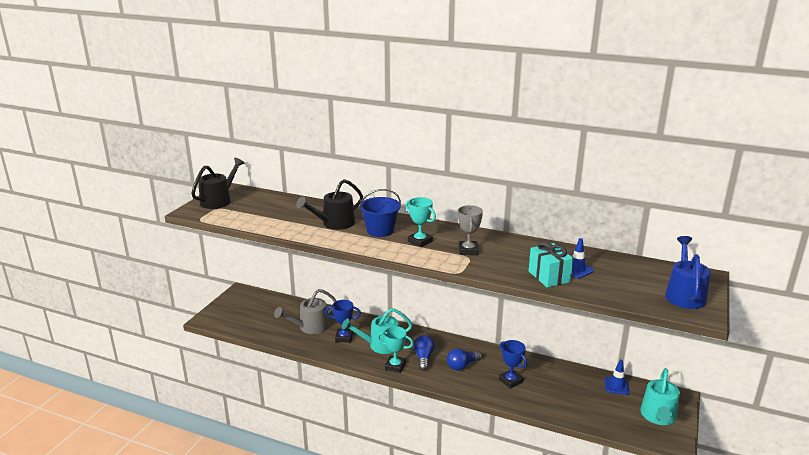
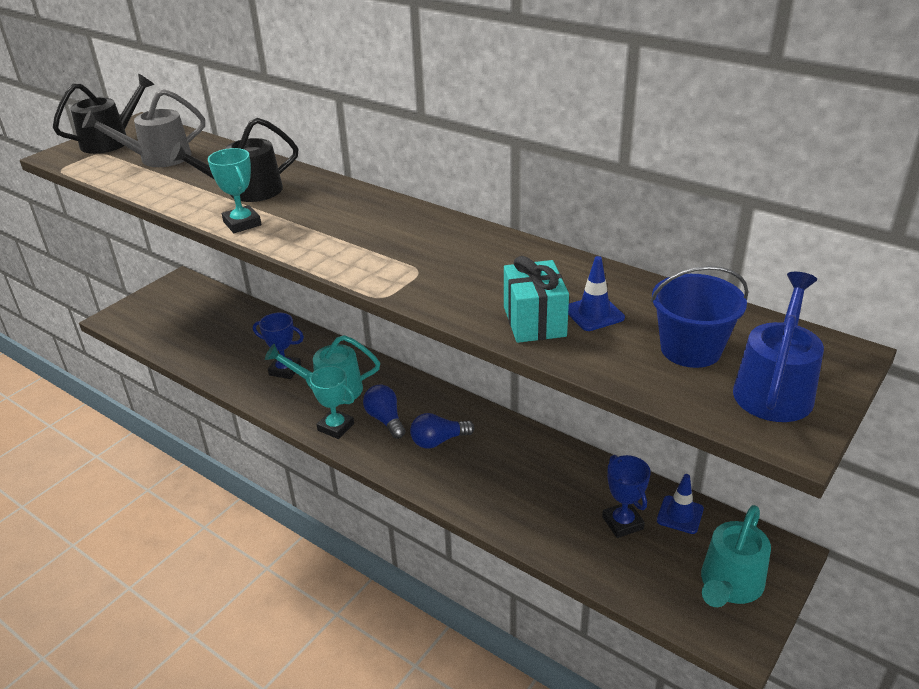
camera: 15 degrees right, 10 degrees up
(310, 327) = (245, 347): grey watering can -> grey watering can (158, 158)
(380, 230) = (309, 209): blue bucket -> blue bucket (690, 349)
(420, 241) = (358, 234): turquoise trophy -> turquoise trophy (242, 223)
(423, 358) = (385, 419): blue light bulb -> blue light bulb turned 45 degrees counterclockwise
(468, 250) = (426, 258): grey trophy -> none
(510, 381) = (503, 479): blue trophy -> blue trophy (622, 523)

